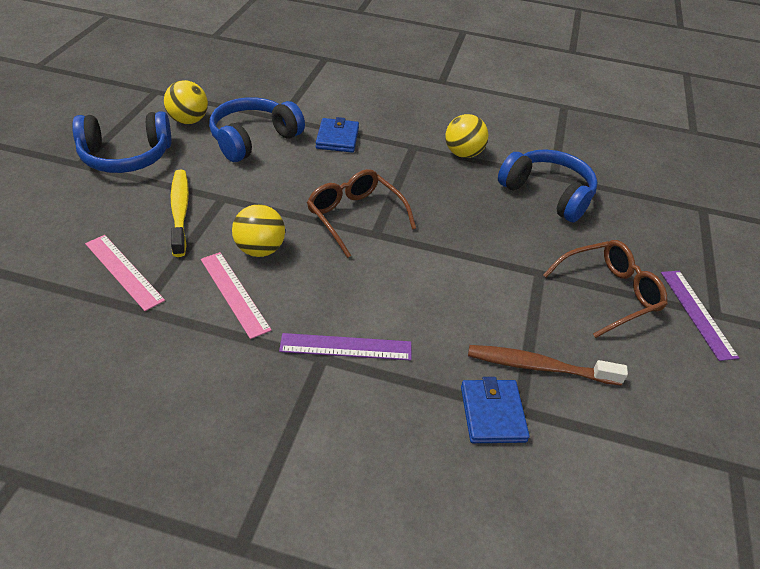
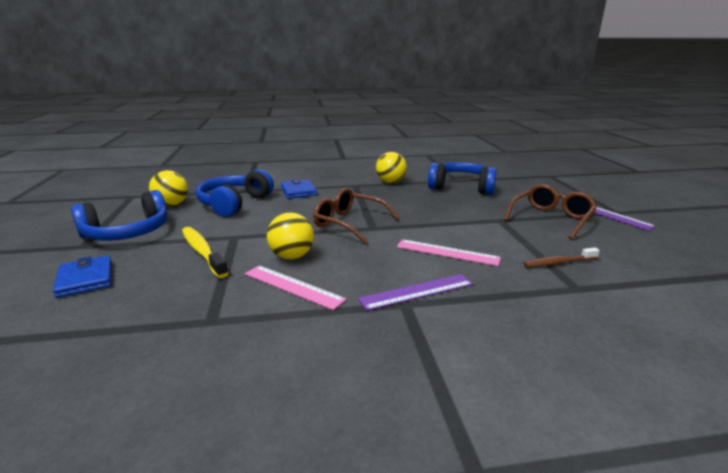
camera: 20 degrees left, 20 degrees down
(123, 271) = (174, 300): pink ruler -> pink ruler (447, 252)
(492, 414) = (563, 296): blue wallet -> blue wallet (86, 279)
(538, 367) = (558, 262): brown toothbrush -> brown toothbrush, size x0.65

